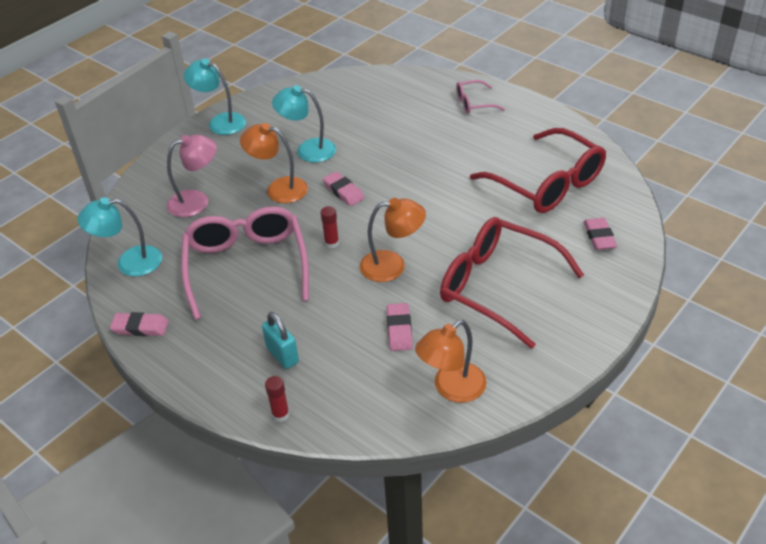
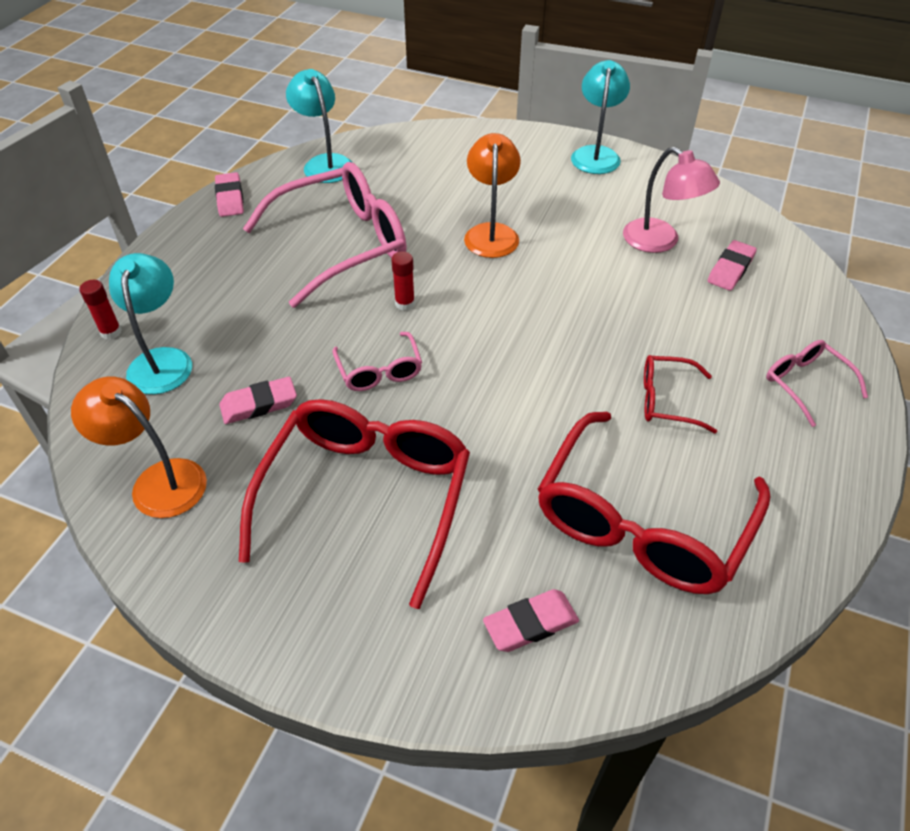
camera: 70 degrees right, 5 degrees up
(197, 201) = (441, 178): pink lamp -> pink lamp (660, 242)
(282, 355) = (202, 310): turquoise padlock -> none
(308, 150) = (582, 237): turquoise lamp -> turquoise lamp (162, 360)
(343, 191) = (511, 290): pink eraser -> pink eraser (730, 269)
(392, 265) = (379, 371): orange lamp -> pink glasses
(466, 153) = (667, 400): none -> red glasses

